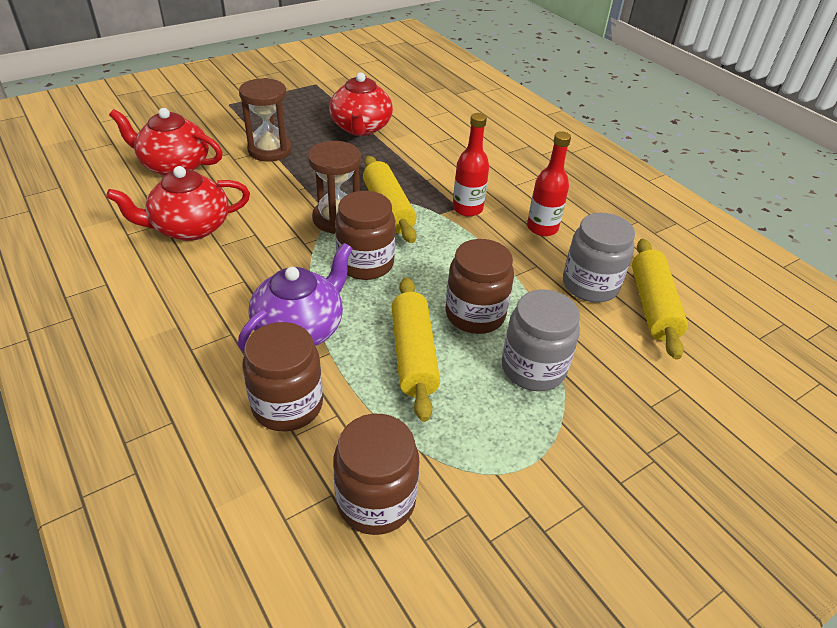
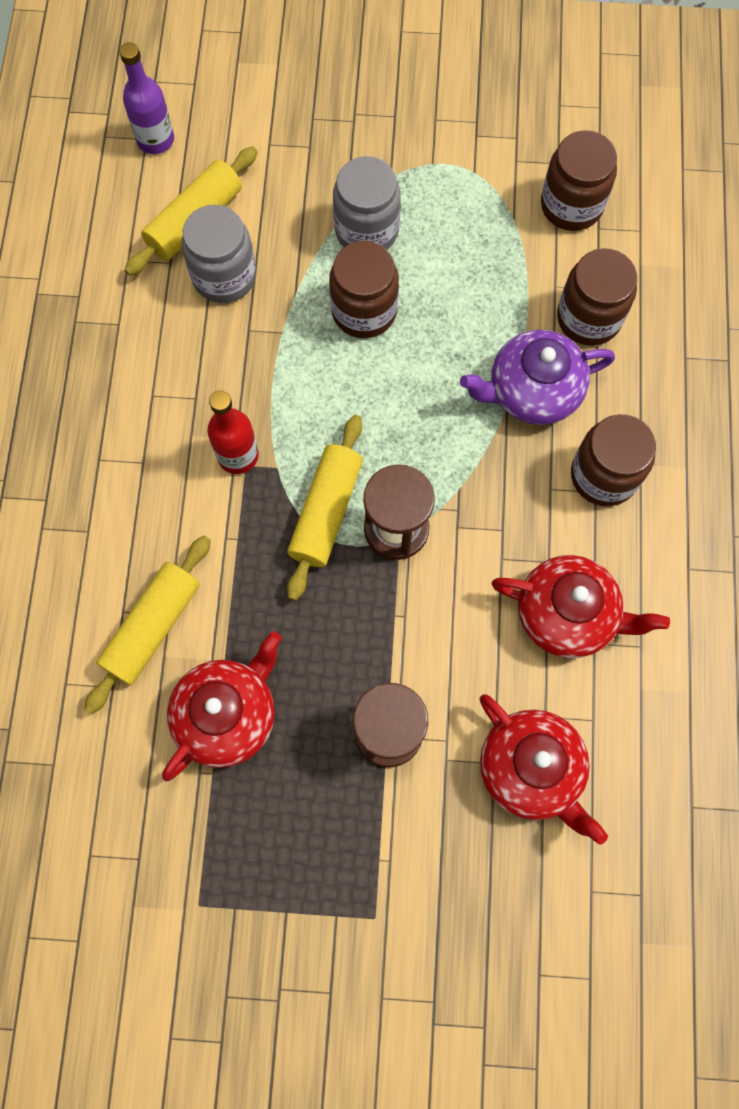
camera: 140 degrees left, 30 degrees up
(365, 263) = (415, 438): brown jar -> brown jar (603, 475)
(413, 355) = (454, 303): yellow rolling pin -> yellow rolling pin (153, 627)
(542, 228) = (188, 375): red bottle -> none
(753, 341) = (155, 140): none -> purple bottle

